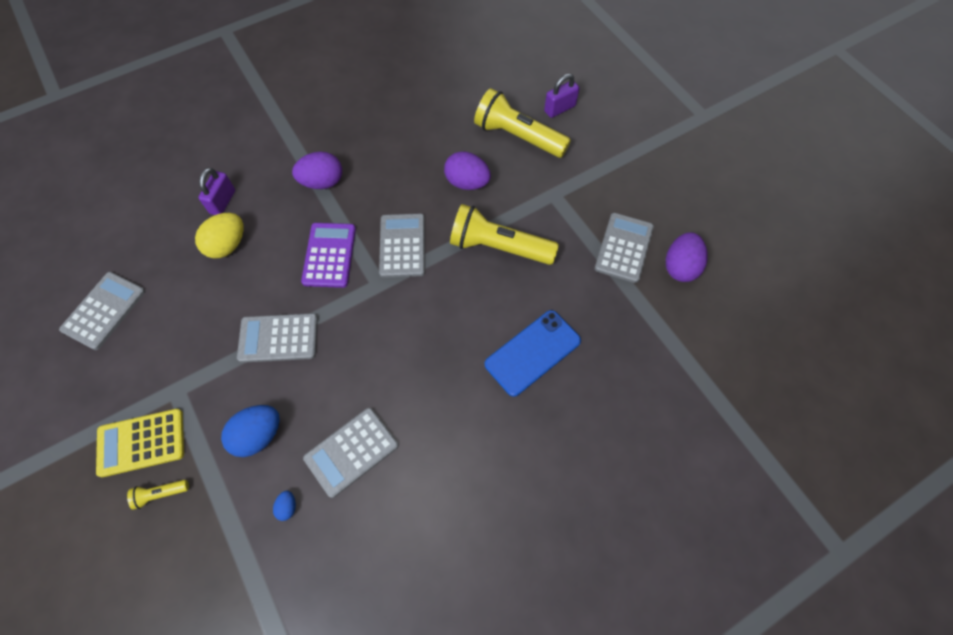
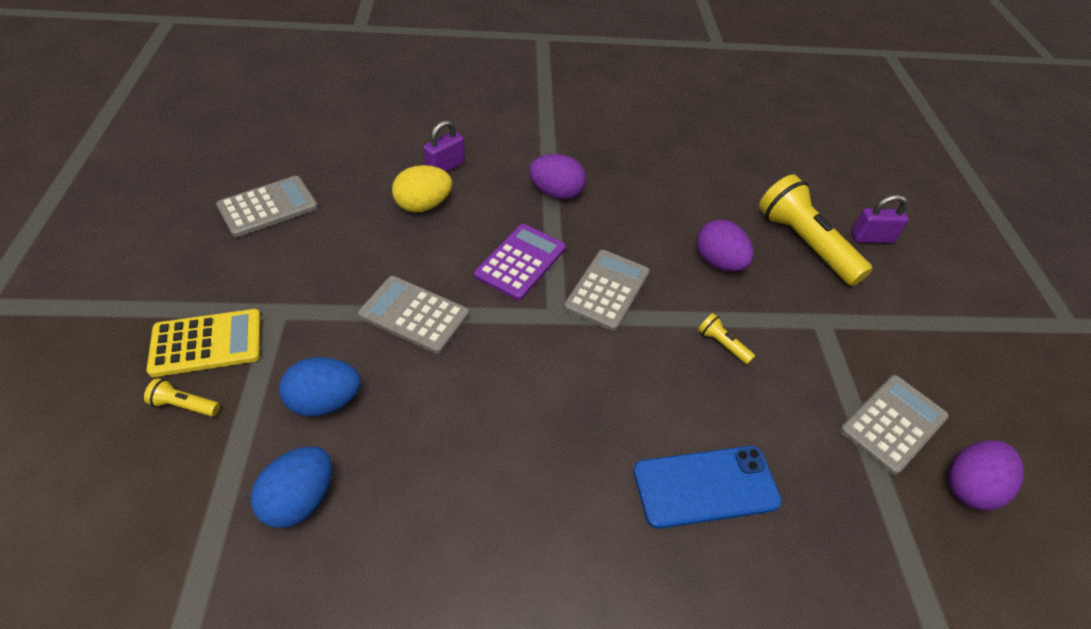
camera: 25 degrees right, 15 degrees down
(141, 442) = (207, 343): yellow calculator -> yellow calculator turned 150 degrees clockwise
(287, 507) = (300, 500): blue egg -> blue egg, size x2.14
(351, 452) = (413, 479): grey calculator -> none
(498, 247) = (722, 344): yellow flashlight -> yellow flashlight, size x0.42

